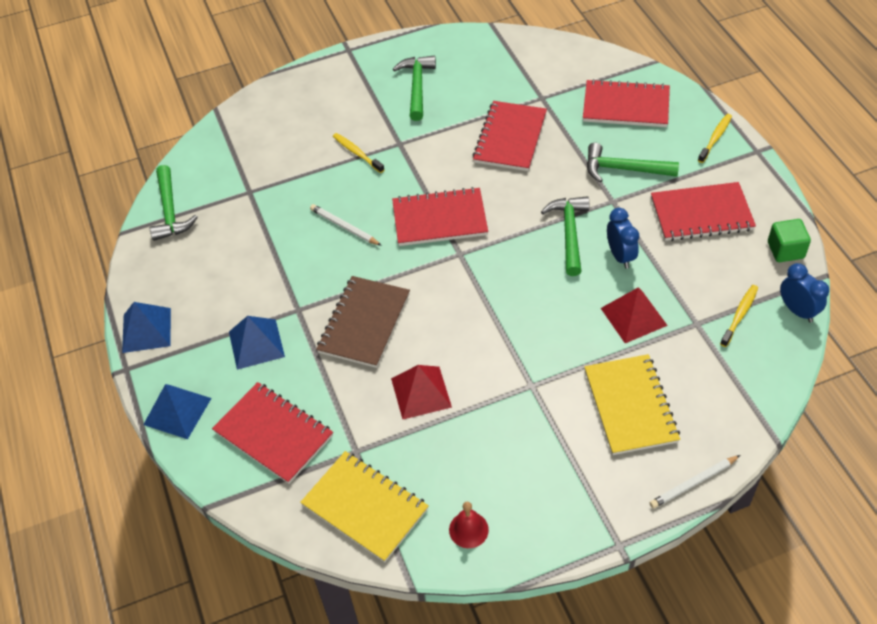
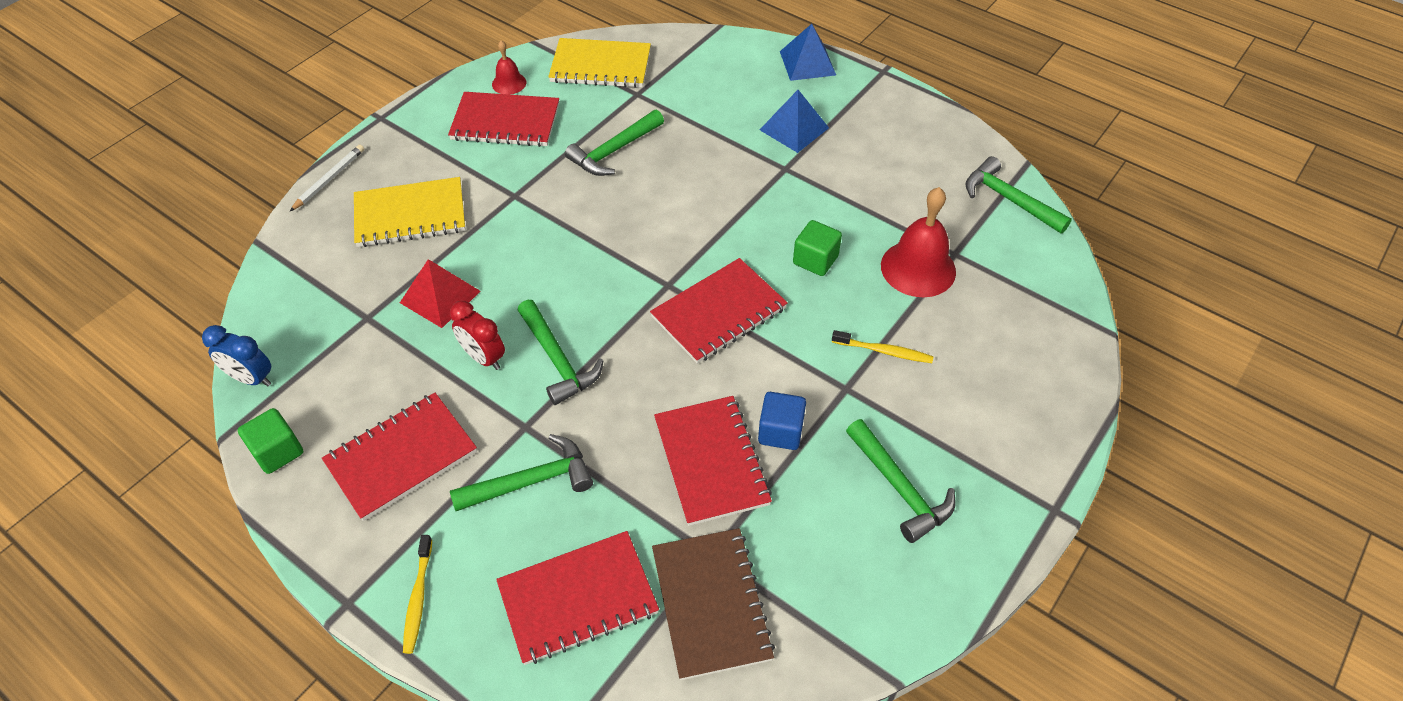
camera: 145 degrees right, 0 degrees up
(146, 330) = (901, 101): blue pyramid -> none
(273, 434) = (714, 79): red notebook -> red notebook (505, 122)
(283, 192) = (918, 268): none -> red bell
(344, 227) = (815, 260): white pencil -> green cube
(364, 323) = (711, 182): brown notebook -> brown notebook (710, 604)
(421, 392) = (613, 151): red pyramid -> green hammer
(458, 137) = (780, 432): none -> blue cube
(620, 256) = (483, 357): blue clock -> red clock
(630, 406) = (410, 215): yellow notebook -> yellow notebook turned 60 degrees counterclockwise
(739, 315) = (320, 346): yellow toothbrush -> none

